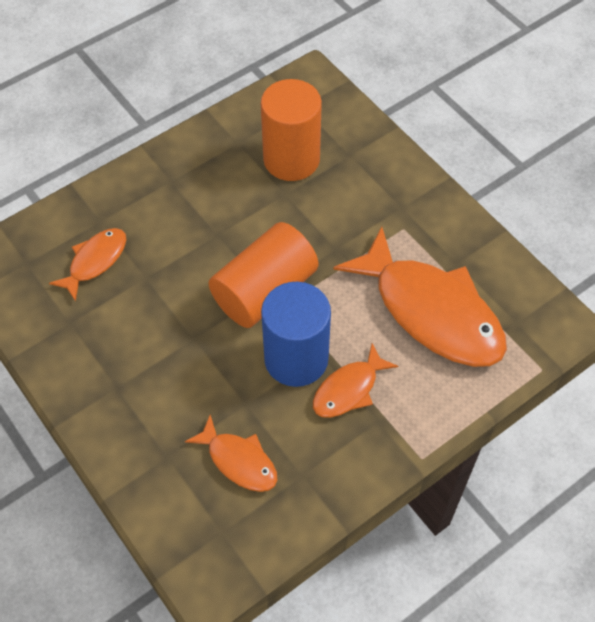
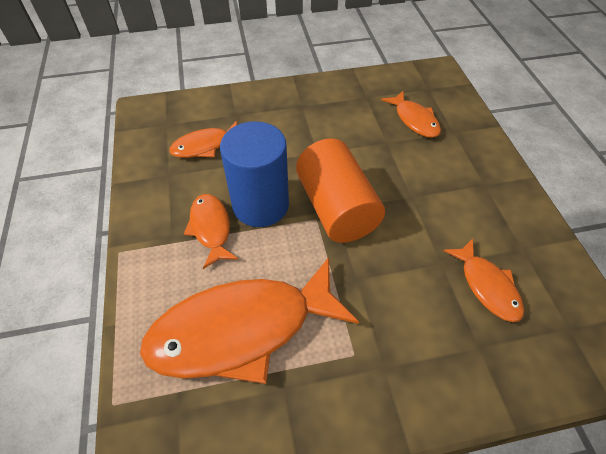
camera: 115 degrees right, 5 degrees down
(291, 159) = (487, 286): orange cylinder -> orange fish

